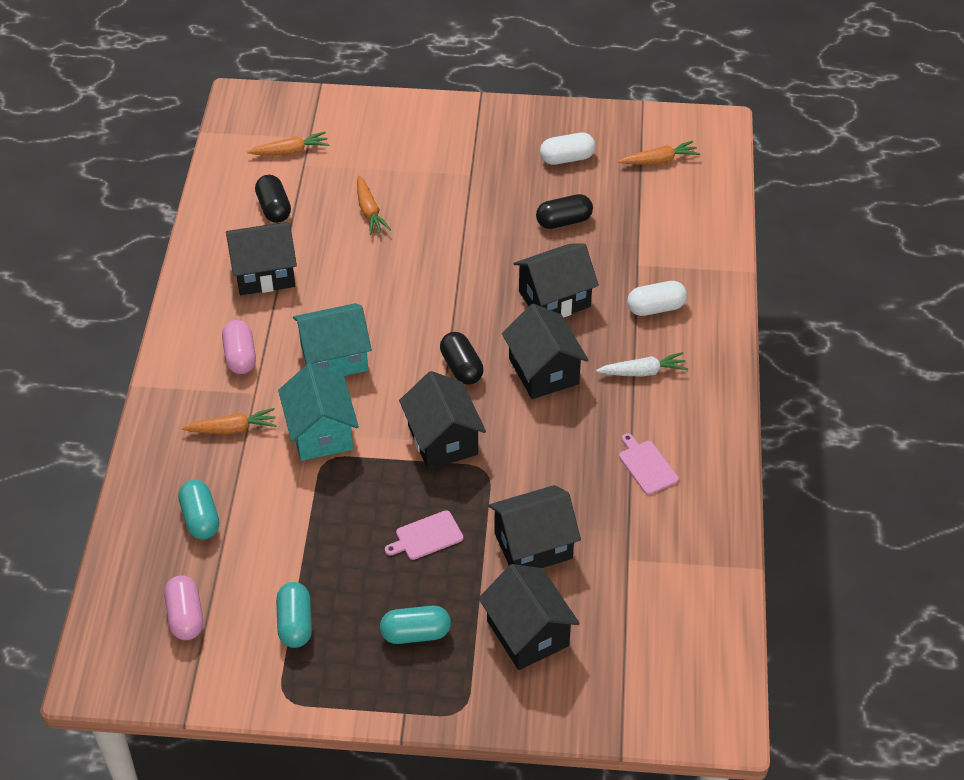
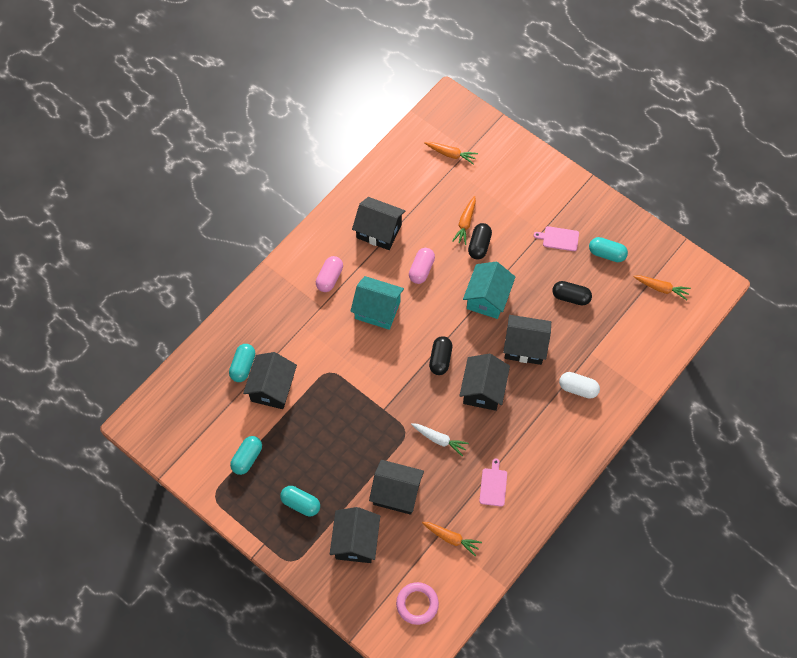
camera: 35 degrees right, 15 degrees up
(185, 616) = (198, 419): pink capsule -> pink capsule (421, 270)
(232, 429) = (294, 321): orange carrot -> orange carrot (451, 538)
(274, 208) = (414, 189): black capsule -> black capsule (479, 245)
(320, 432) = (337, 353): turquoise house -> turquoise house (487, 298)
(426, 536) = (346, 451): pink cutting board -> pink cutting board (559, 238)
(443, 440) = (397, 398): black house -> black house (272, 388)
(567, 158) = (606, 254): white capsule -> turquoise capsule
(642, 372) = (537, 425): white carrot -> white carrot (439, 439)
(670, 656) = (417, 604): none -> pink ring

